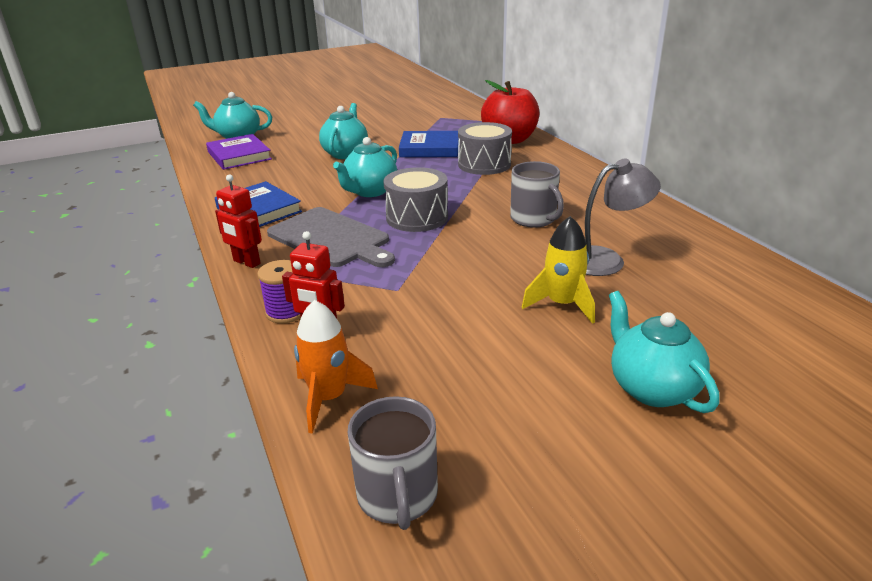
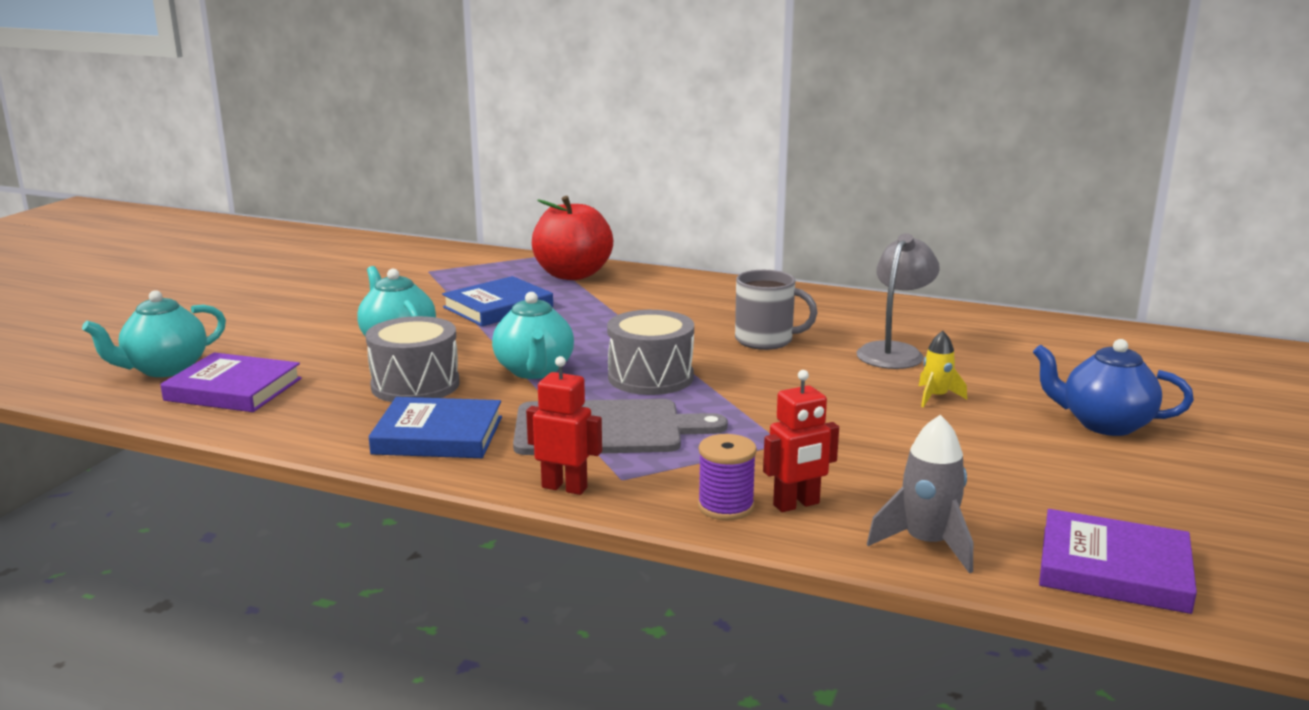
camera: 45 degrees left, 10 degrees down
(246, 262) = (564, 487): red robot -> red robot turned 150 degrees counterclockwise
(329, 398) = (927, 544): orange rocket -> grey rocket
(397, 495) = (1113, 569): grey mug -> purple book
(484, 164) = (602, 306): grey drum -> grey drum (415, 385)
(562, 304) = (936, 397): yellow rocket -> yellow rocket, size x0.64
(652, 388) = (1104, 424): turquoise teapot -> blue teapot

